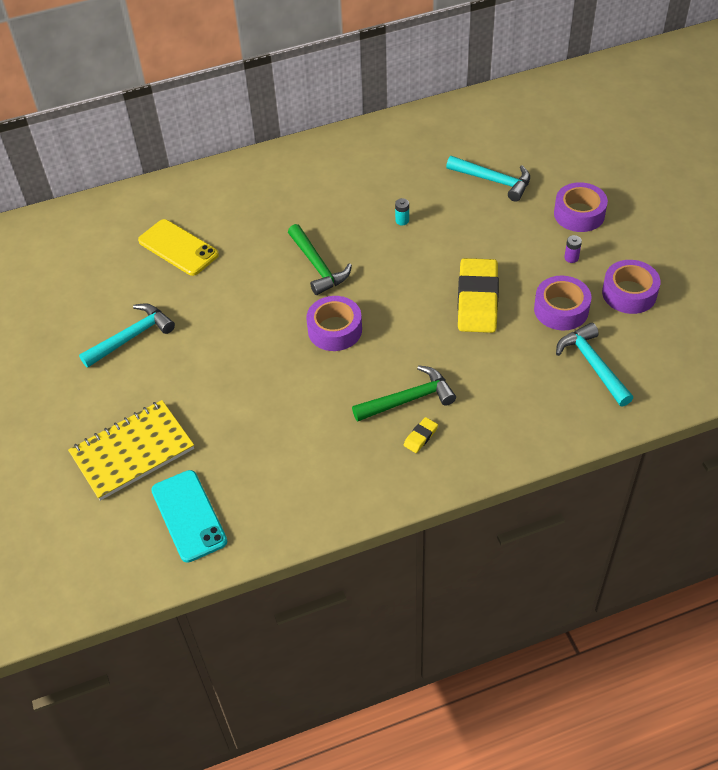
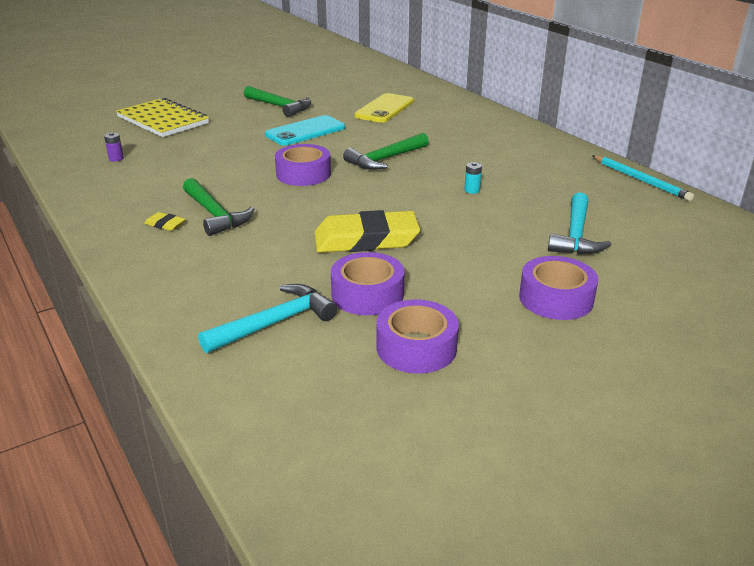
camera: 75 degrees right, 20 degrees down
(131, 337) = (280, 106): turquoise hammer -> green hammer
(188, 516) = (95, 144): turquoise phone -> turquoise phone (305, 131)
(409, 119) = (641, 180): none -> turquoise pencil
(571, 258) = (466, 297): purple battery -> purple battery (116, 158)

